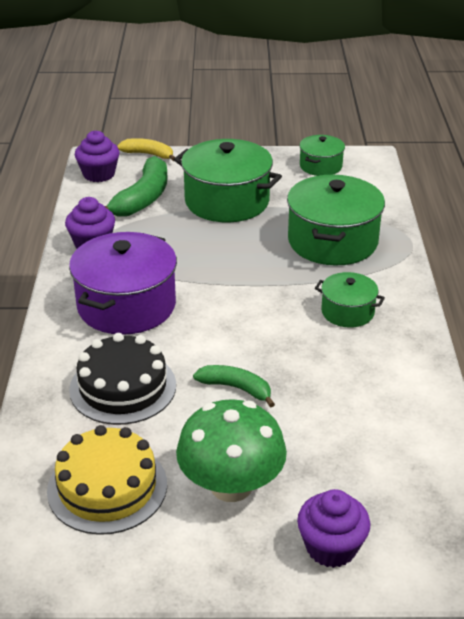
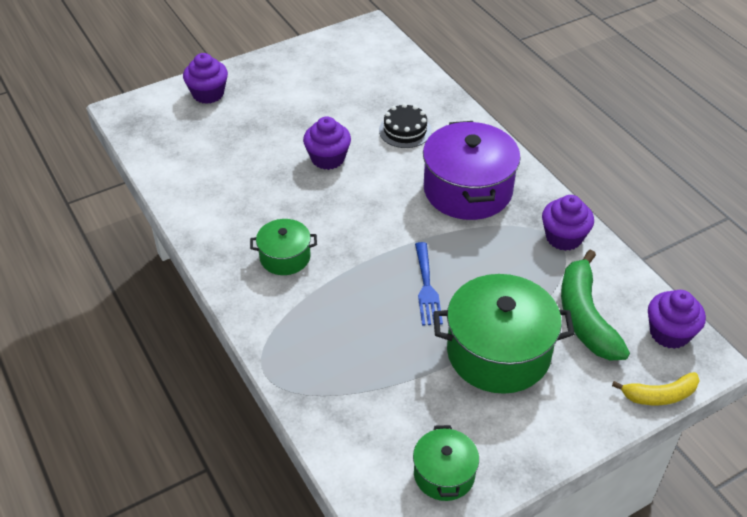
camera: 150 degrees right, 10 degrees up
(107, 487) = (356, 76): yellow cake -> none
(123, 387) = (405, 130): black cake -> black cake, size x0.65
(231, 485) = (286, 102): green mushroom -> none
(236, 388) = (328, 158): green banana -> purple cupcake
(241, 250) = (427, 287): none -> blue fork
(332, 241) = (348, 339): green pot -> none

